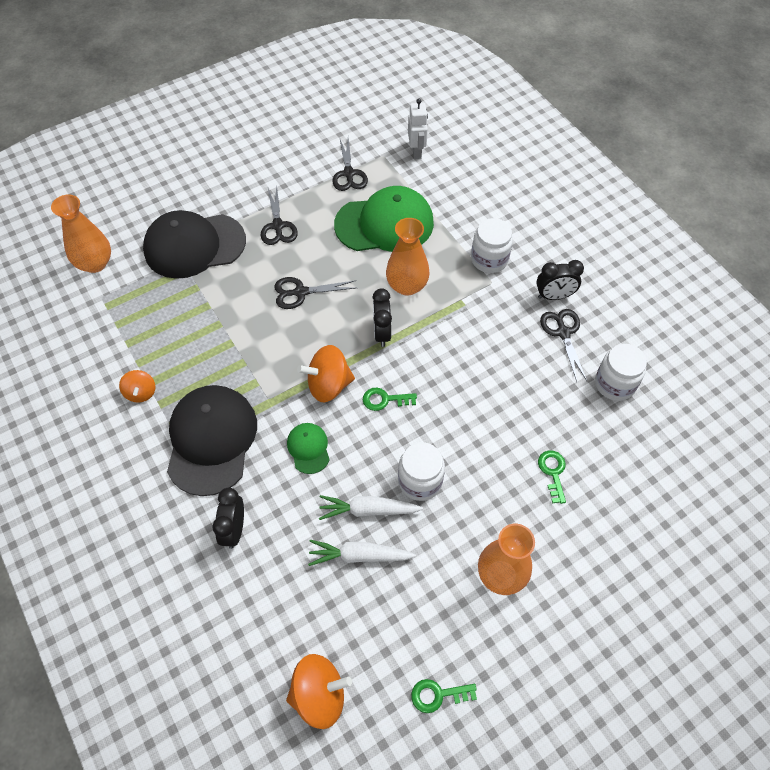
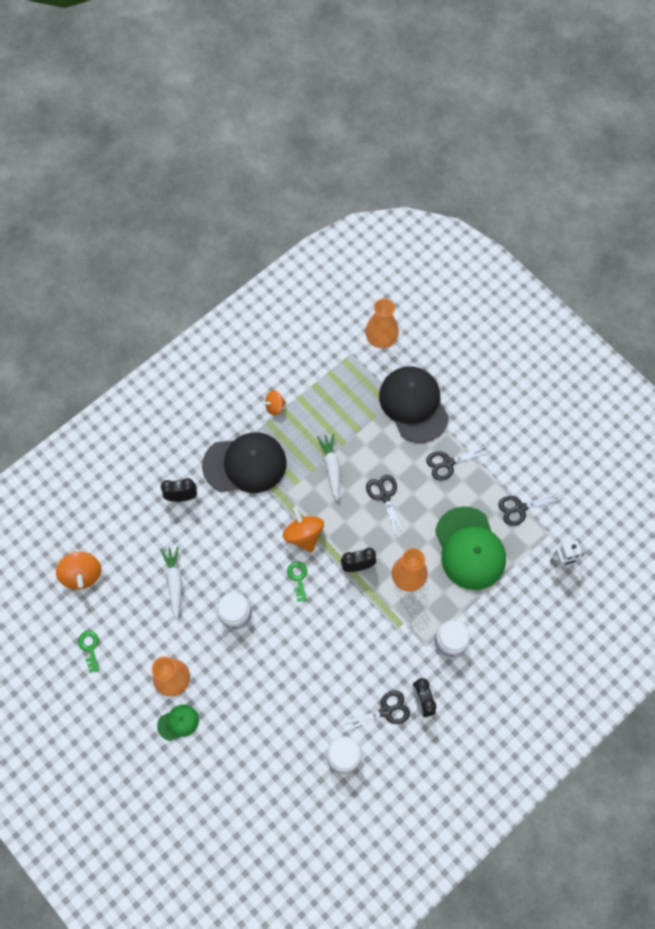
camera: 80 degrees right, 10 degrees up
(308, 448) = (249, 531): green cap -> green cap (178, 722)
(368, 510) = (208, 582): white carrot -> white carrot (331, 467)
(553, 472) = (257, 711): green key -> none

